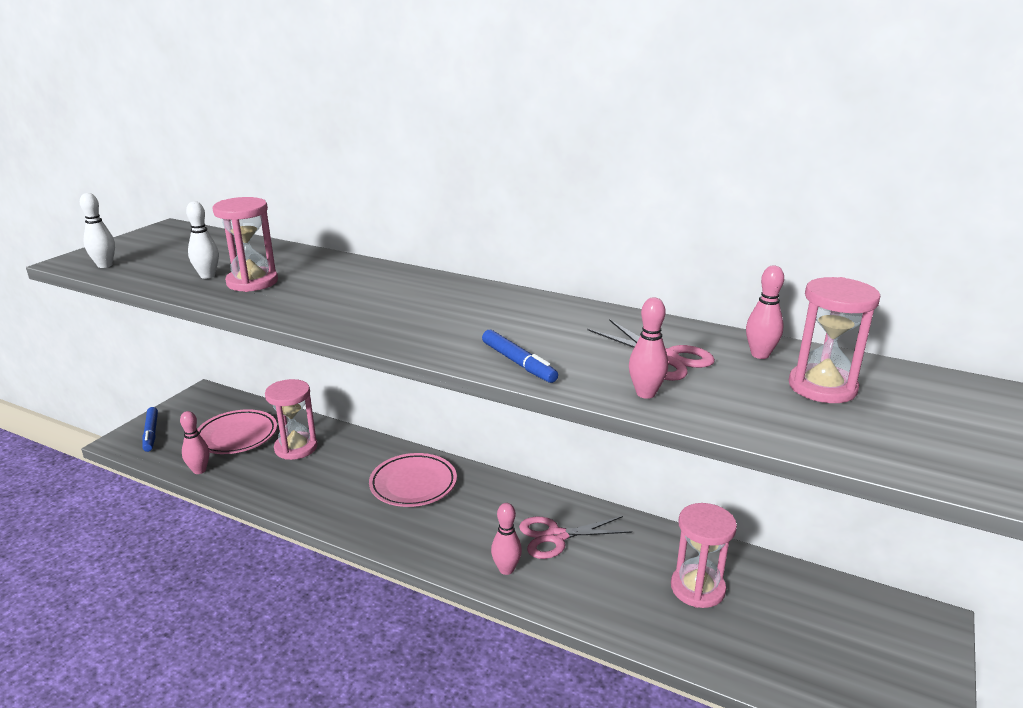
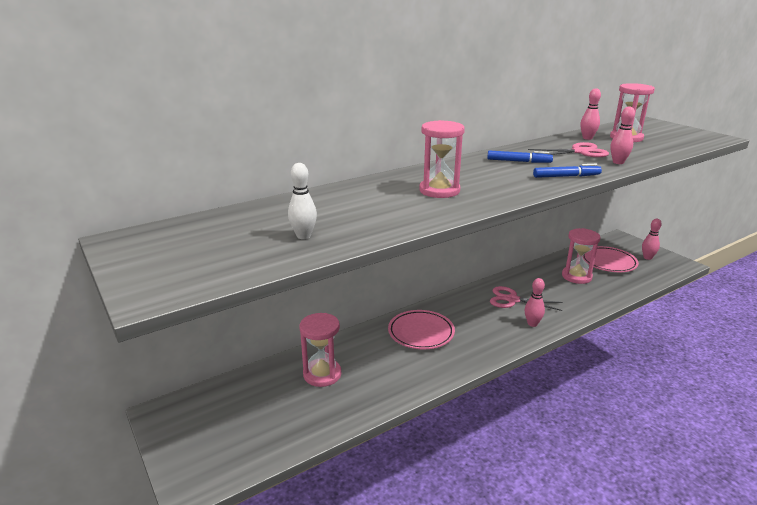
camera: 60 degrees left, 0 degrees up
(105, 265) = (195, 279): white bowling pin -> none
(151, 433) = (199, 462): blue marker -> blue marker (518, 161)
(199, 470) = (304, 436): pink bowling pin -> pink bowling pin (647, 257)
(237, 436) = (268, 404): pink plate -> pink plate (608, 262)
(252, 282) = (345, 222): pink hourglass -> pink hourglass (439, 191)
(556, 536) = (512, 300): pink scissors -> pink scissors turned 90 degrees clockwise

